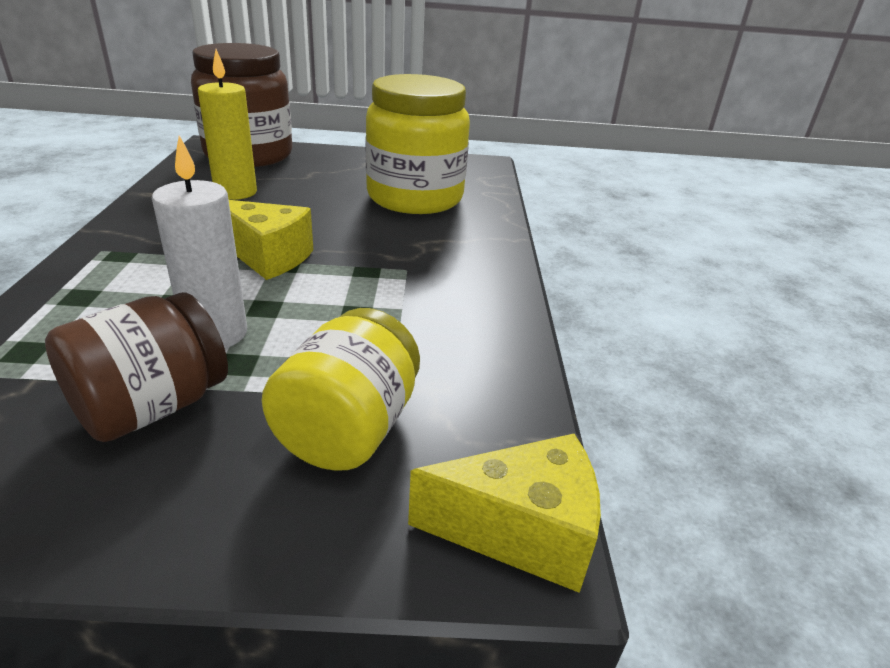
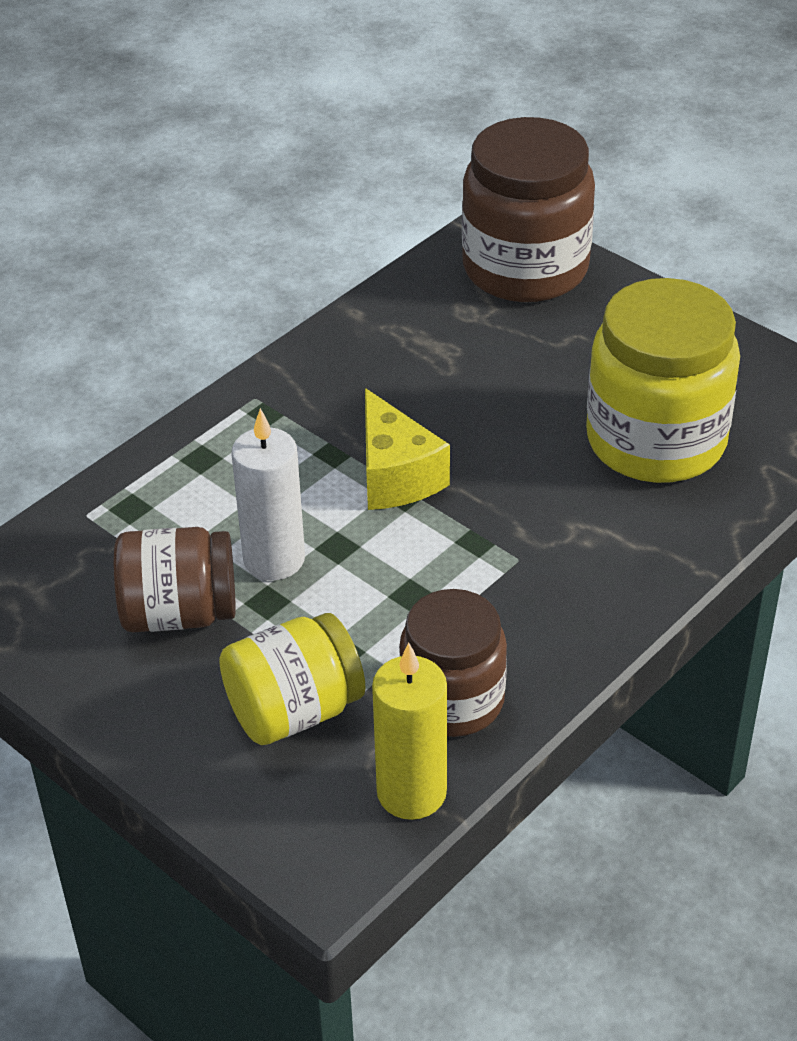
camera: 45 degrees right, 10 degrees up
(235, 192) = (449, 347): yellow candle -> yellow candle (411, 792)
(465, 360) = (452, 700): none -> brown jar
(520, 531) = (331, 857): yellow cheese -> none

